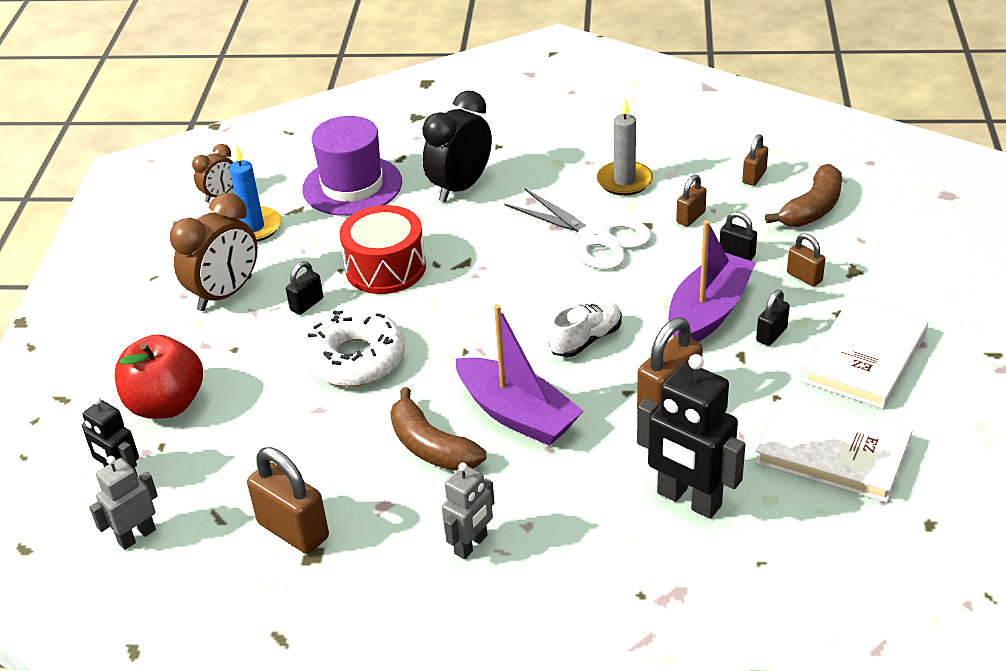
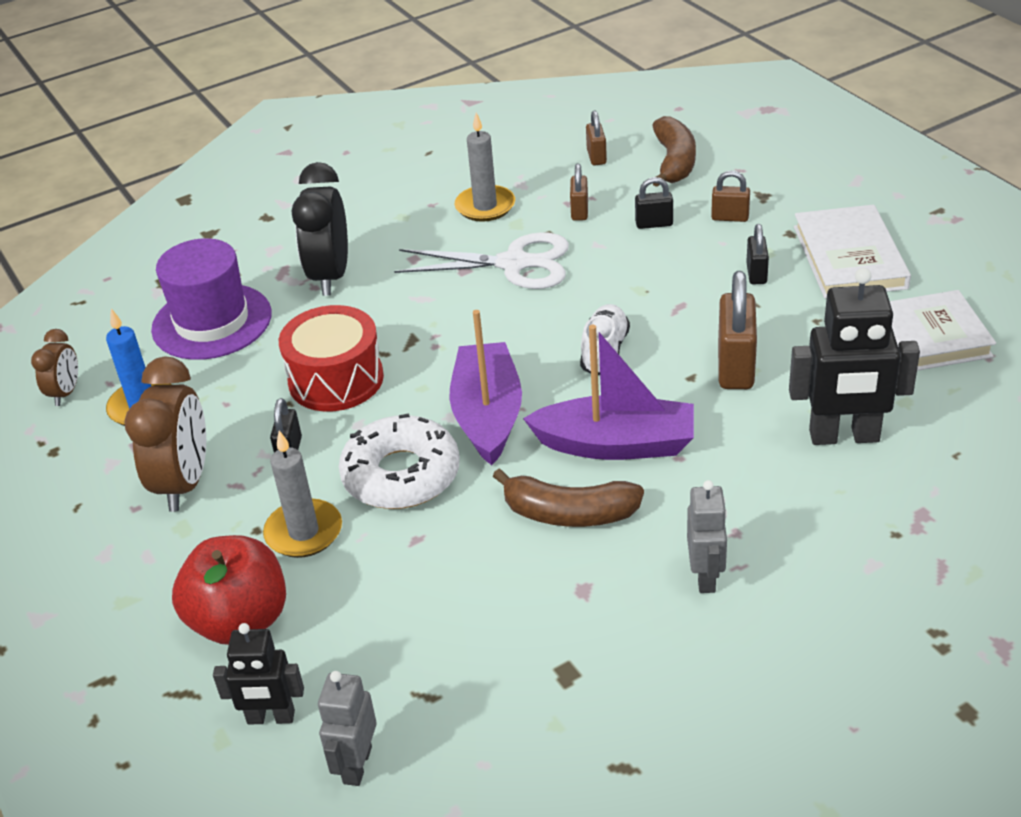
camera: 35 degrees left, 0 degrees up
(259, 366) = (304, 532): none -> grey candle
(293, 530) = (520, 662): brown padlock -> none
(708, 313) = (684, 281): purple boat -> purple boat (488, 415)

